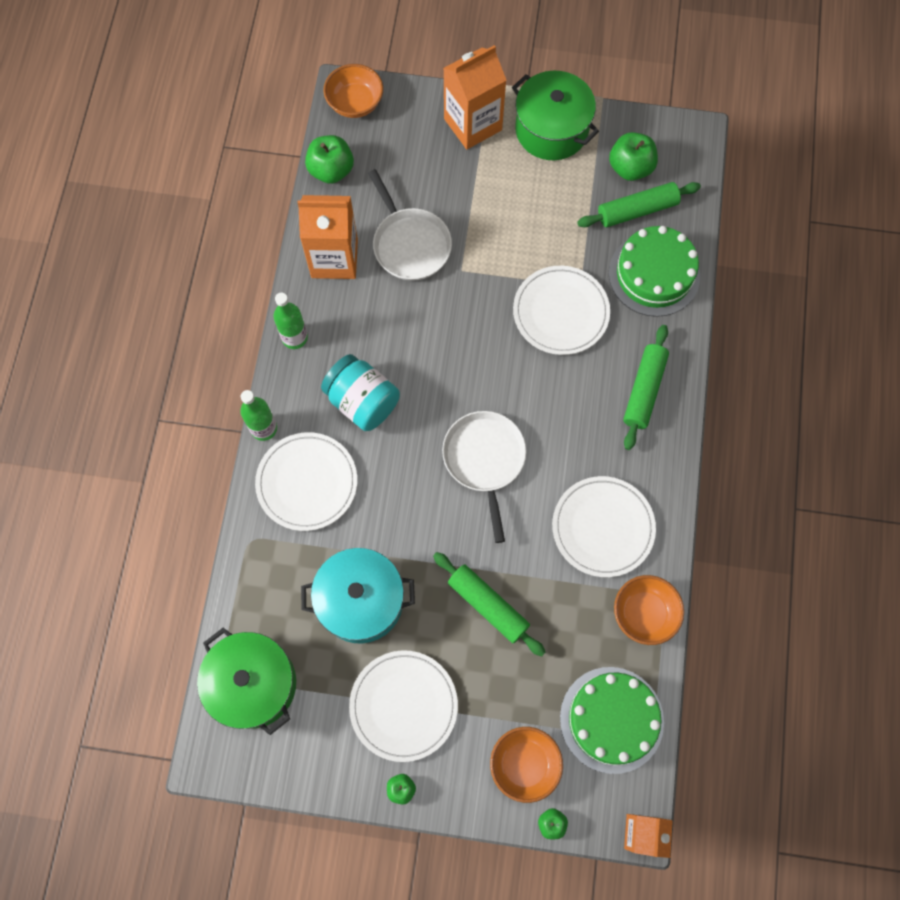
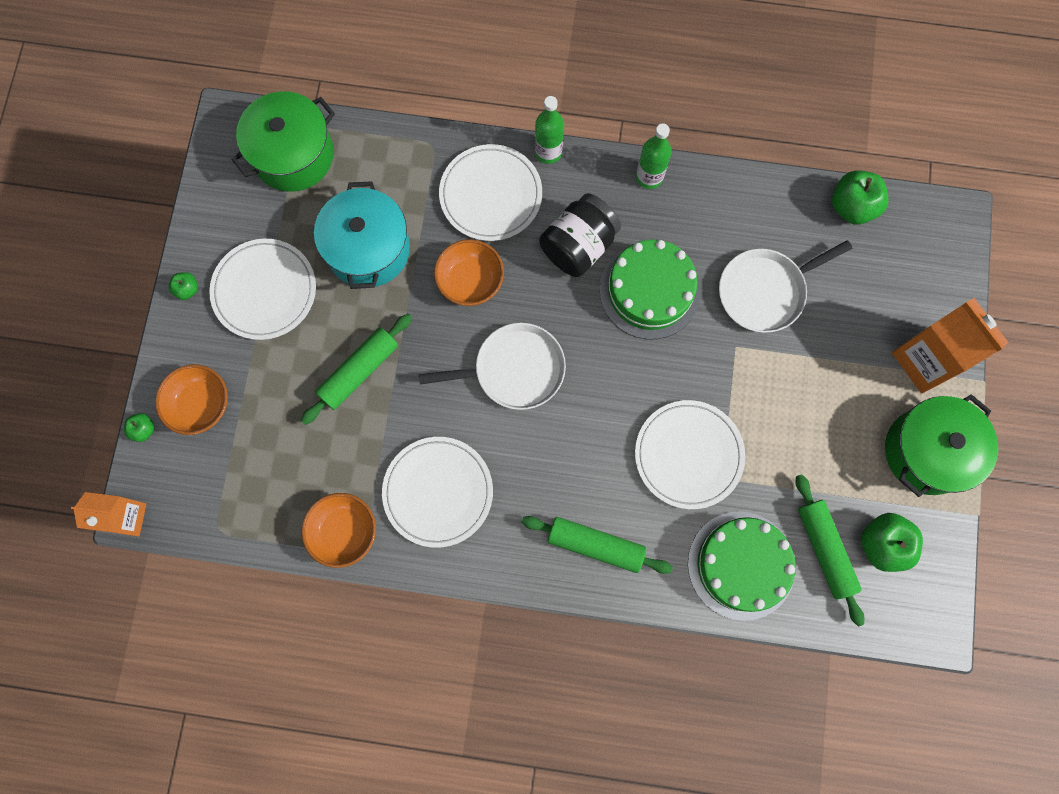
camera: 90 degrees right, 5 degrees up
(334, 258) = (743, 213): orange carton -> none
(355, 103) = (941, 229): orange bowl -> orange bowl (470, 281)
(362, 402) = (578, 246): turquoise jar -> black jar
(611, 719) = (238, 492): green cake -> green cake (649, 291)

